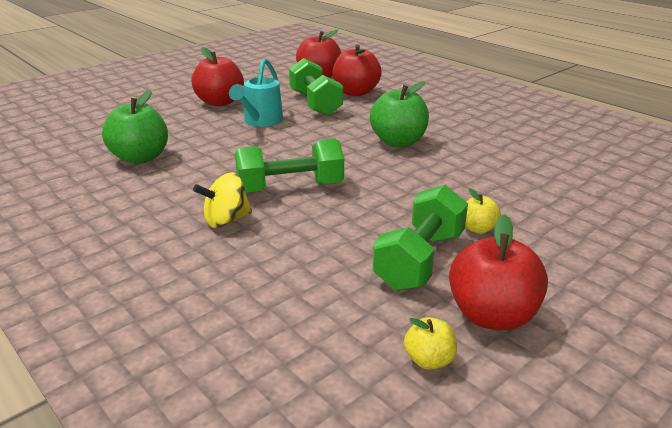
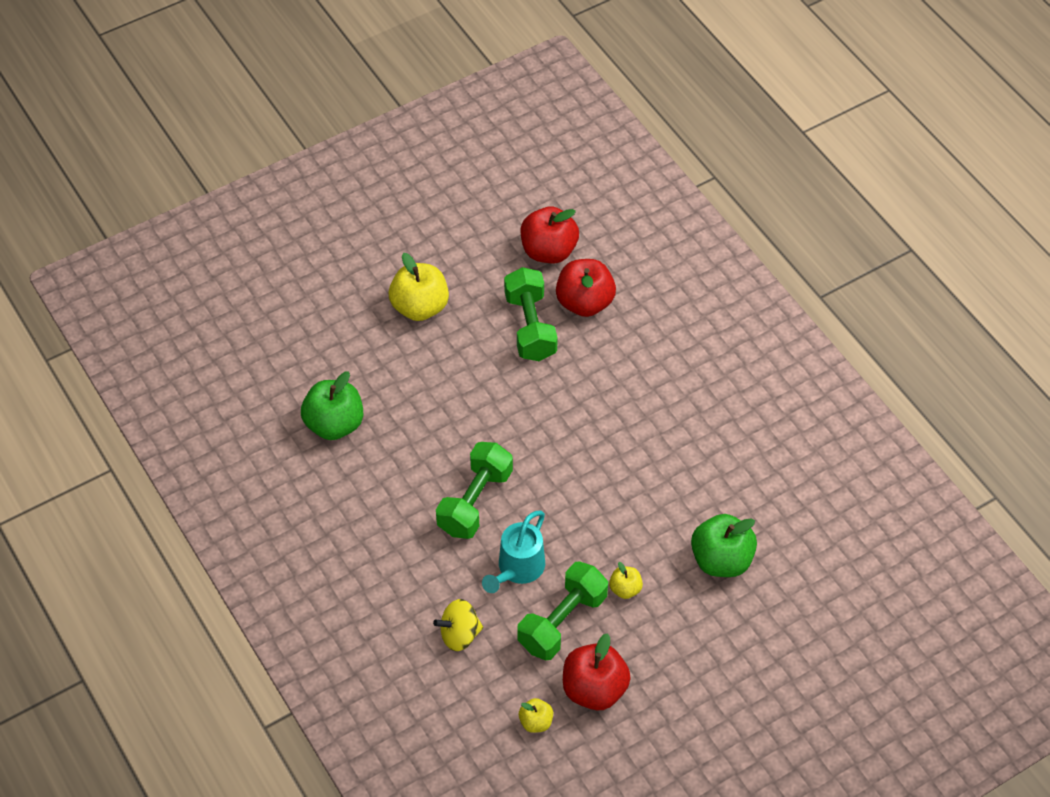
camera: 10 degrees right, 25 degrees up
(220, 102) = (420, 307): red apple -> yellow apple
(226, 220) = (412, 544): yellow spinning top -> yellow spinning top (459, 635)
(260, 122) = (461, 363): turquoise watering can -> turquoise watering can (517, 569)
(290, 188) = (475, 502): green dumbbell -> green dumbbell turned 60 degrees counterclockwise
(398, 142) = (601, 430): green apple -> green apple (721, 560)

